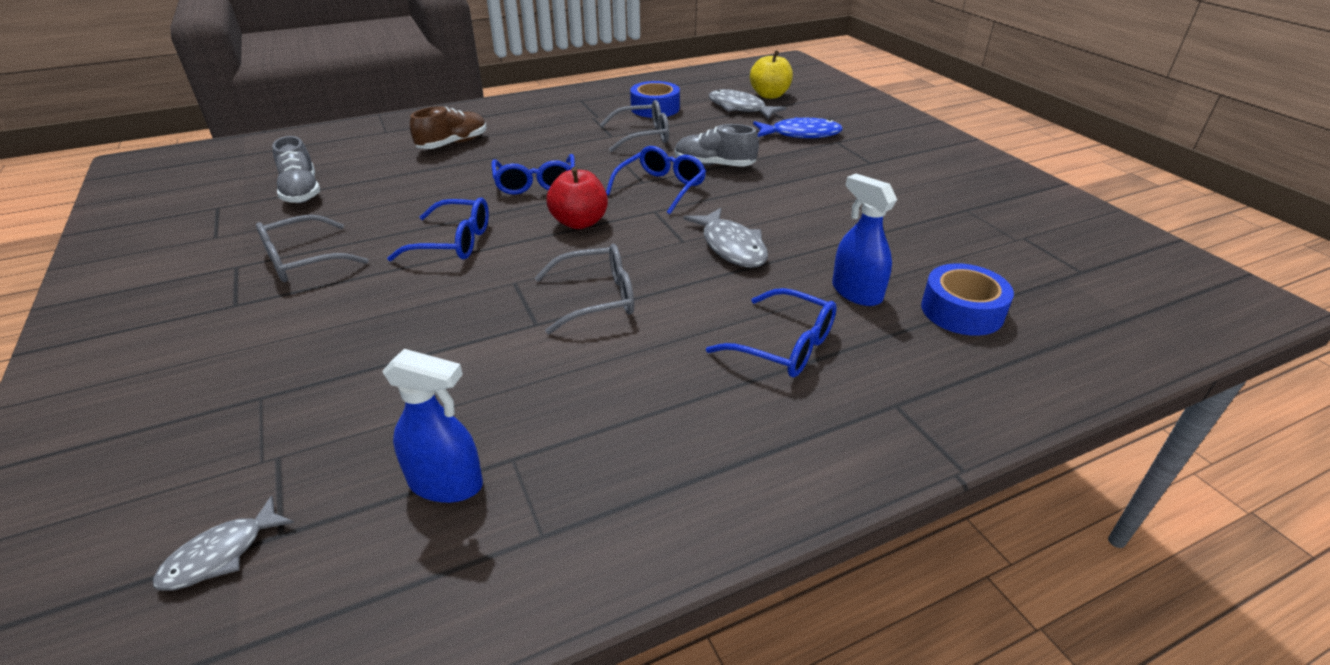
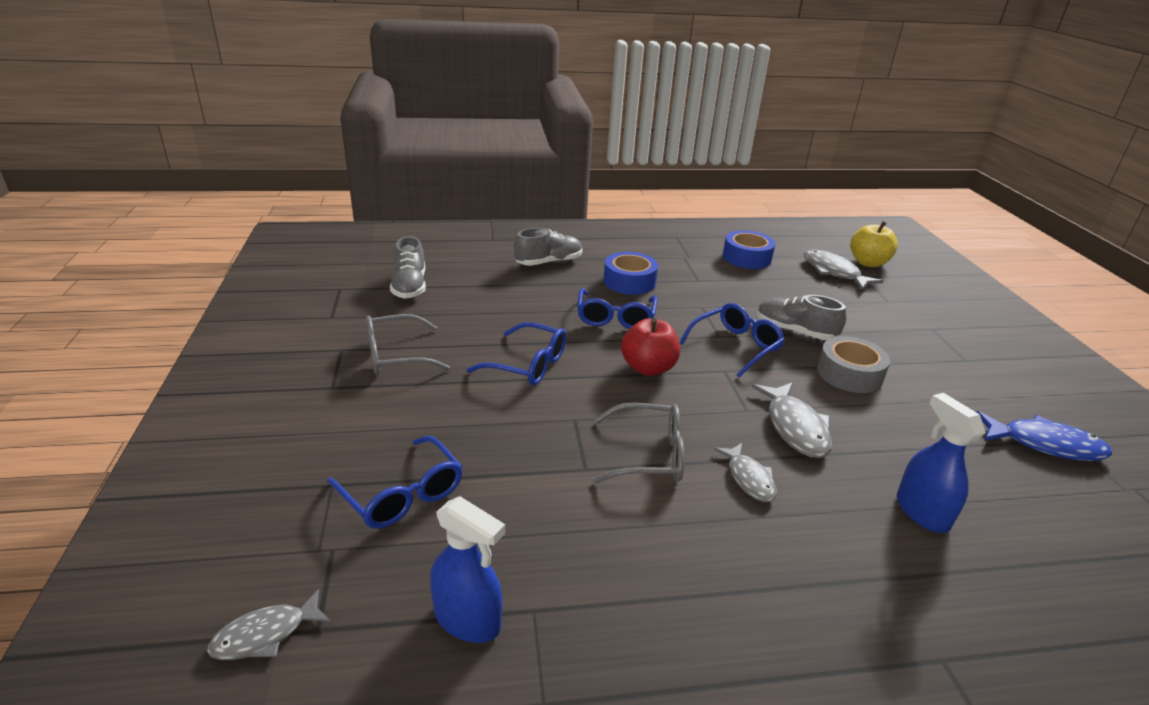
camera: 15 degrees right, 5 degrees down
(453, 144) = (548, 262): brown shoe -> grey shoe
(643, 136) = (729, 286): grey glasses -> none
(698, 298) = (749, 478): none -> grey fish
(771, 192) = (849, 374): none -> grey tape
(784, 346) = (830, 556): blue glasses -> blue glasses (402, 494)
(800, 134) = (893, 313): blue fish -> blue fish (1045, 444)
(962, 311) = (1042, 564): blue tape -> blue tape (629, 282)

